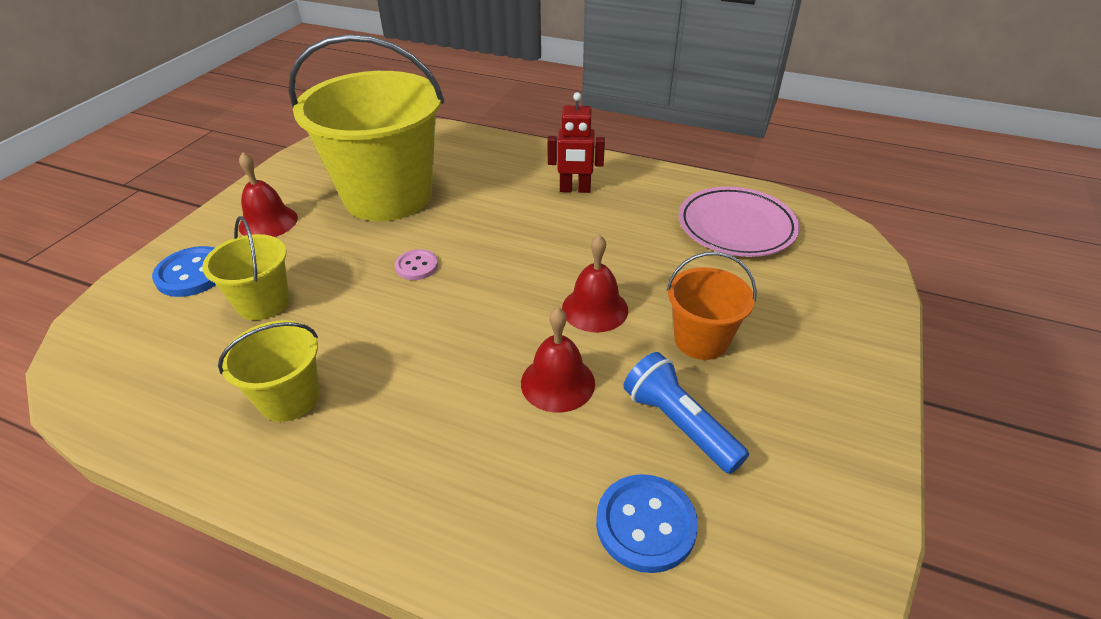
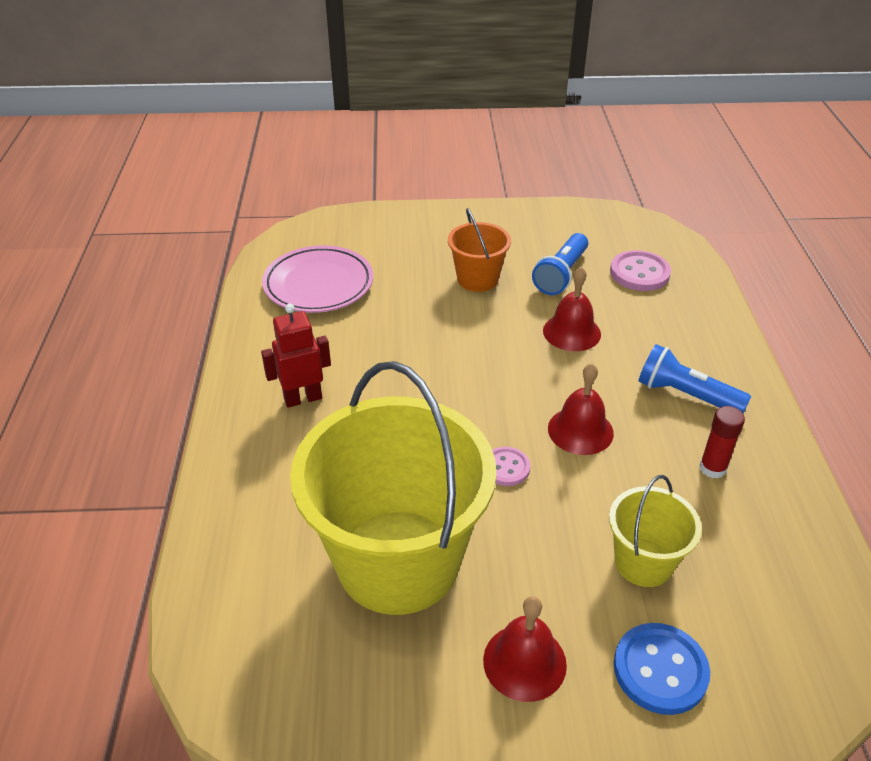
camera: 115 degrees left, 0 degrees up
(289, 398) = (712, 468): yellow bucket -> red glue stick
(390, 434) = (685, 395): none -> blue flashlight
(575, 189) = (303, 398): red robot -> red robot turned 90 degrees counterclockwise
(595, 309) = (481, 335): red bell -> red bell (580, 430)
(645, 524) = (639, 273): blue button -> pink button

